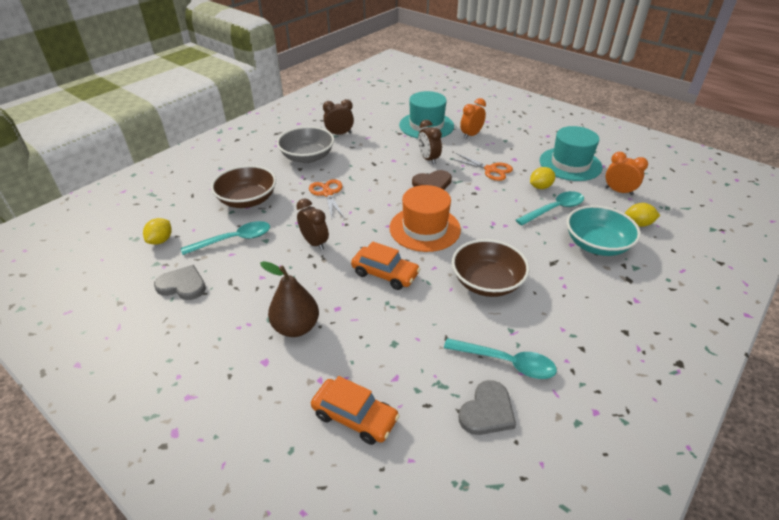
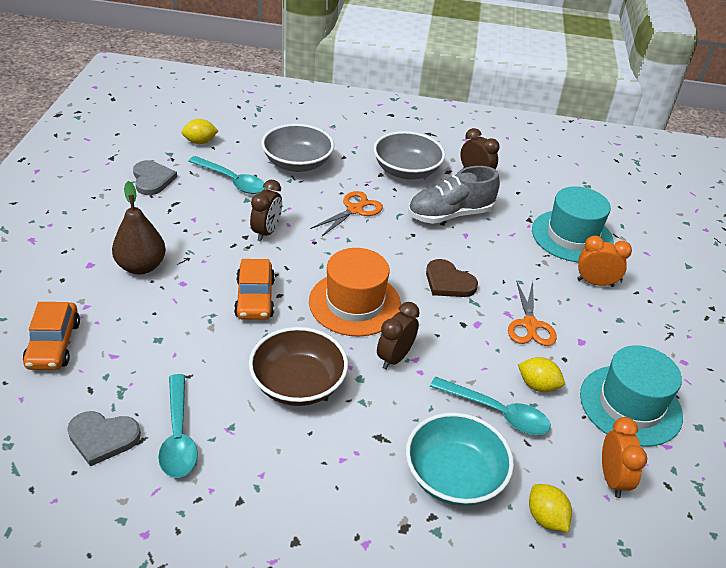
camera: 55 degrees right, 0 degrees up
(247, 200) = (297, 163): brown bowl -> grey bowl
(369, 158) = (450, 215): none -> grey shoe
(428, 159) = (497, 262): brown clock -> brown clock (394, 357)

